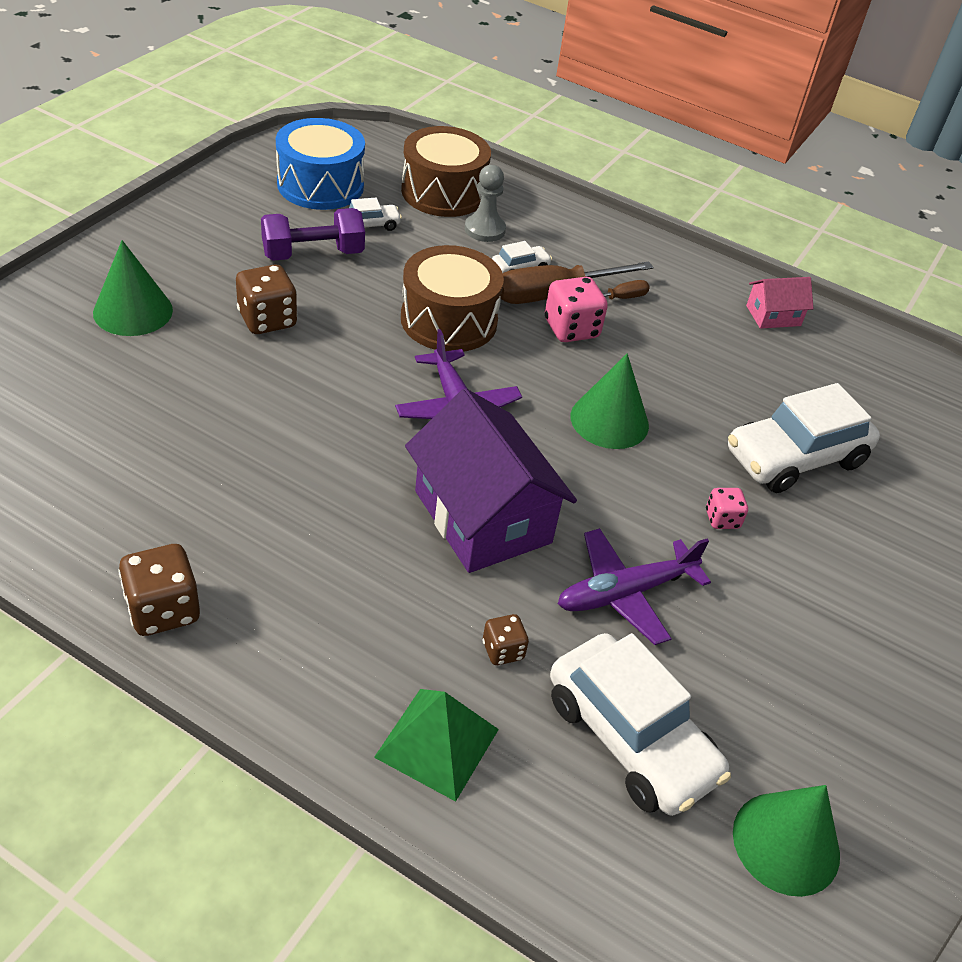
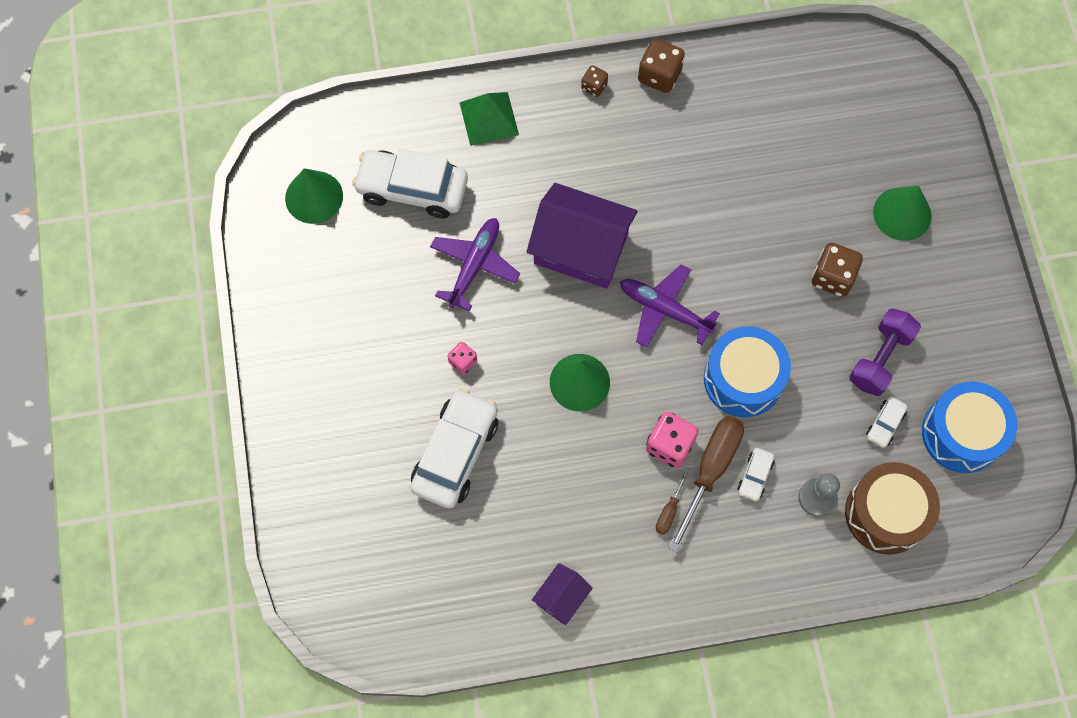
camera: 145 degrees right, 25 degrees up
(449, 320) = (743, 379): brown drum -> blue drum
(503, 650) = (502, 183): brown dice -> brown dice (594, 86)
(773, 315) = (561, 597): pink house -> purple house

